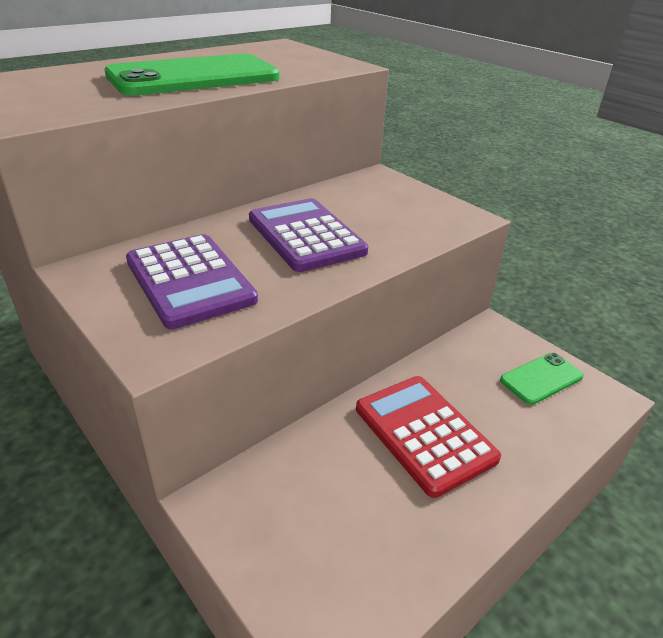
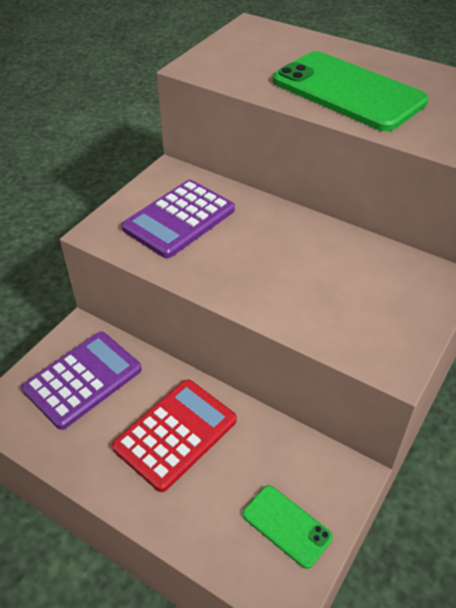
camera: 75 degrees right, 10 degrees up
(306, 235) = (278, 258): purple calculator -> purple calculator (83, 380)

